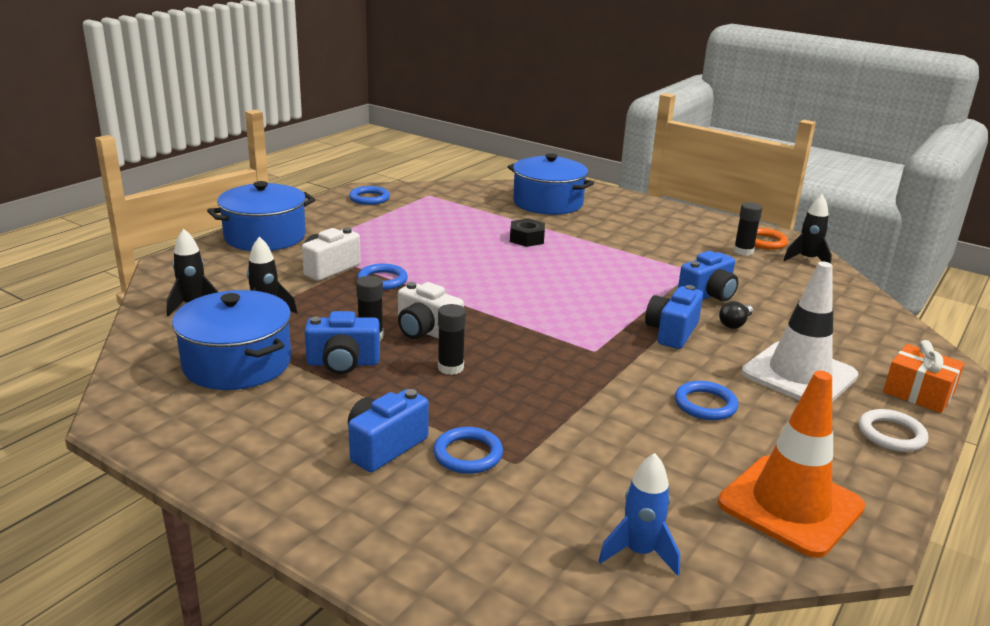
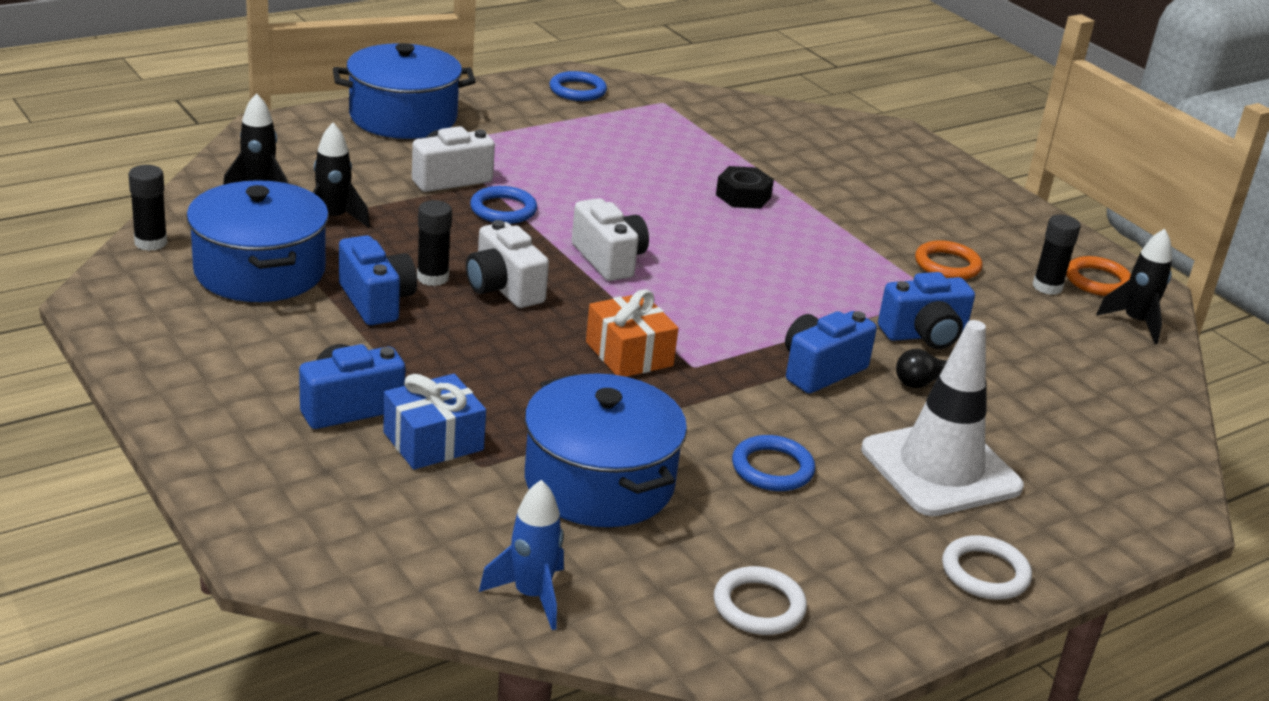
camera: 20 degrees right, 5 degrees up
(343, 363) = (376, 301): blue camera -> blue camera turned 135 degrees counterclockwise
(450, 368) = (496, 339): black glue stick -> black glue stick (150, 242)
(468, 454) = (433, 441): blue ring -> blue gift
(479, 296) = (609, 260): none -> white camera
(548, 203) = (823, 150): blue pot -> blue pot (599, 482)
(679, 252) = (947, 265): none -> orange ring
(790, 505) = (759, 606): orange traffic cone -> white ring
(918, 392) = (1088, 537): orange gift -> orange gift (629, 354)

